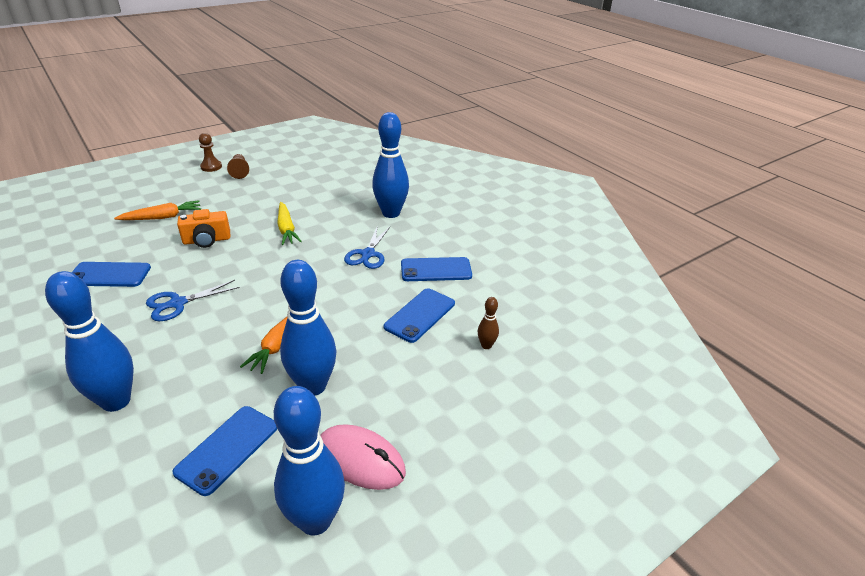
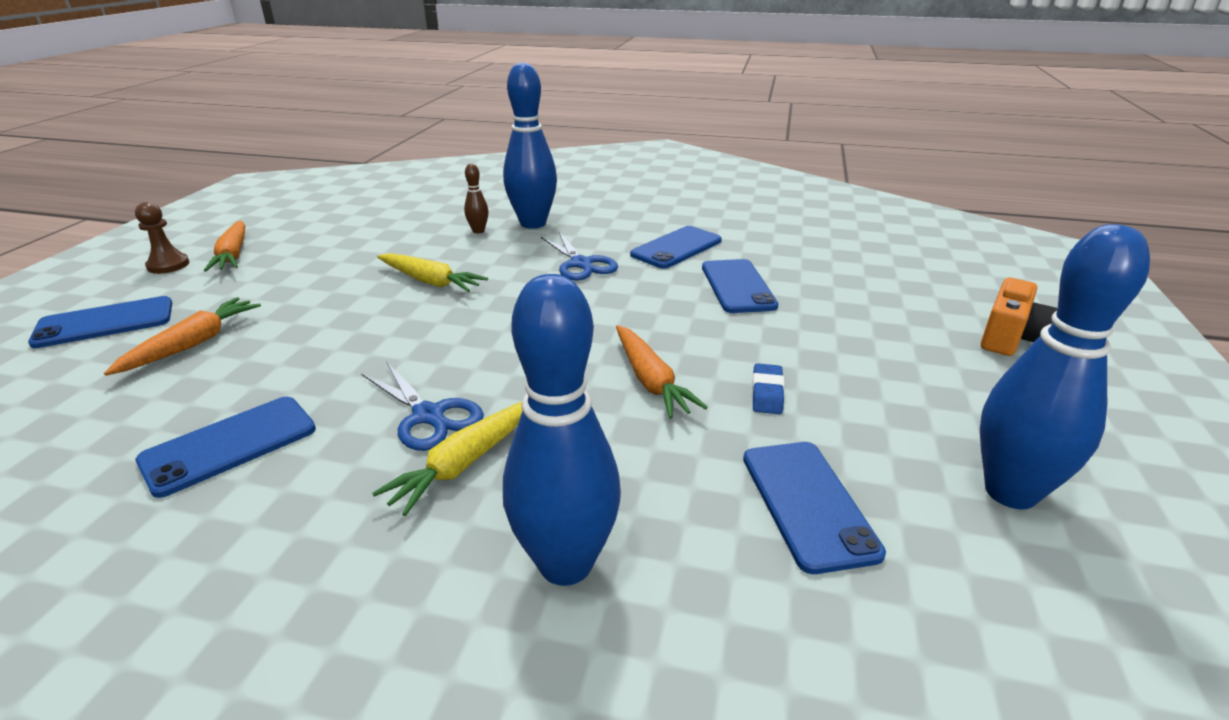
camera: 40 degrees left, 5 degrees down
(154, 190) = (105, 323): none -> blue phone
(155, 334) = (465, 463): none -> yellow carrot
(178, 303) = (428, 415): blue scissors -> blue scissors turned 60 degrees counterclockwise
(207, 240) = (331, 337): orange camera -> orange camera (1009, 338)
(240, 172) = (233, 255): brown pawn -> orange carrot
(313, 386) = (767, 393): blue bowling pin -> blue eraser
(360, 459) = (934, 419): pink mouse -> none
(486, 345) = (837, 280): brown bowling pin -> brown bowling pin (478, 231)

